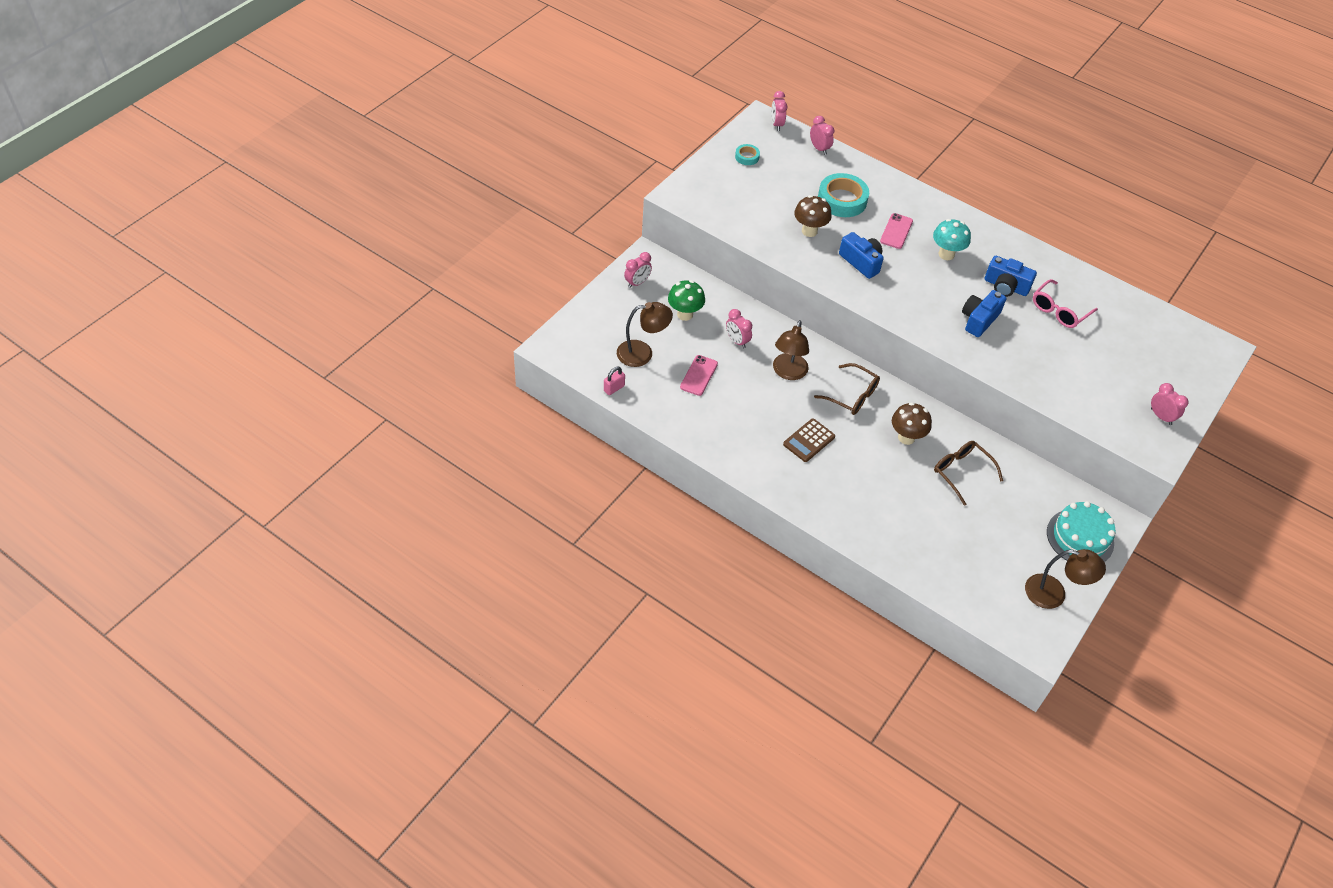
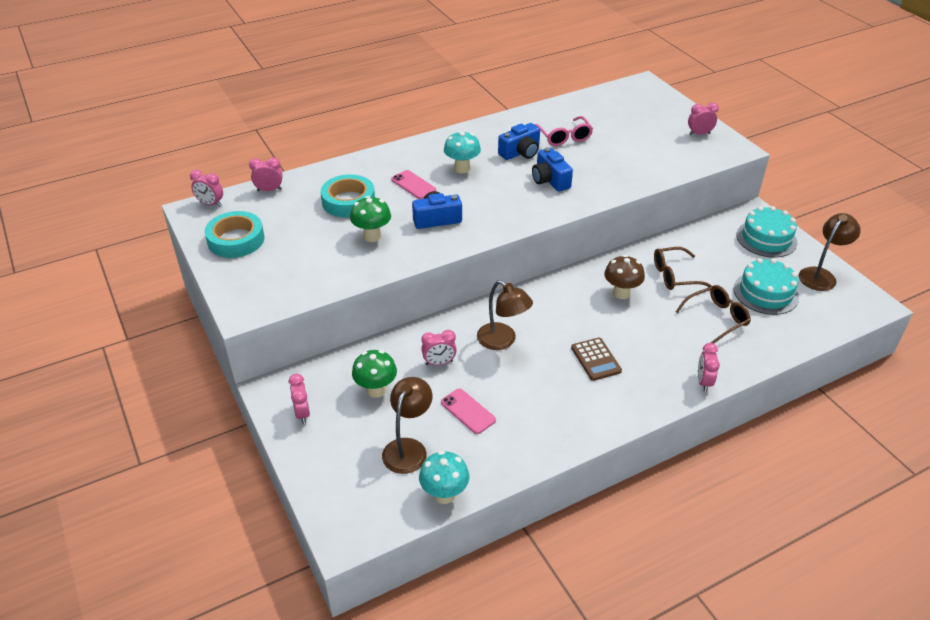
camera: 60 degrees left, 10 degrees down
(614, 388) = (444, 494): pink padlock -> turquoise mushroom
(747, 157) = (236, 240): turquoise tape -> turquoise tape, size x1.99
(809, 231) = (372, 236): brown mushroom -> green mushroom
(832, 523) = (704, 382): none -> pink clock
(852, 396) = (555, 308): brown glasses -> brown glasses (717, 318)
(990, 550) = (765, 293): none -> turquoise cake

